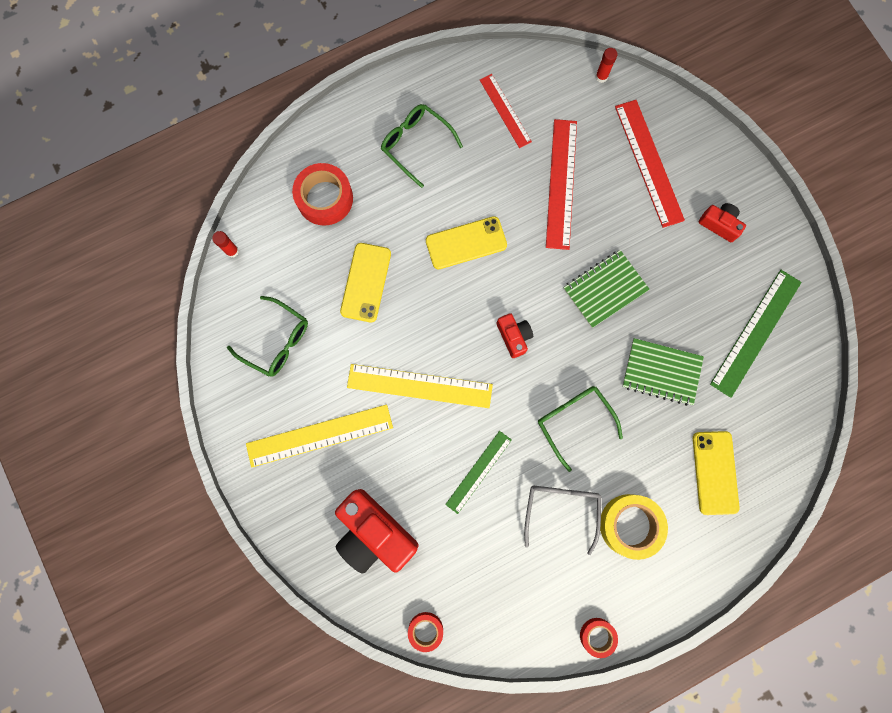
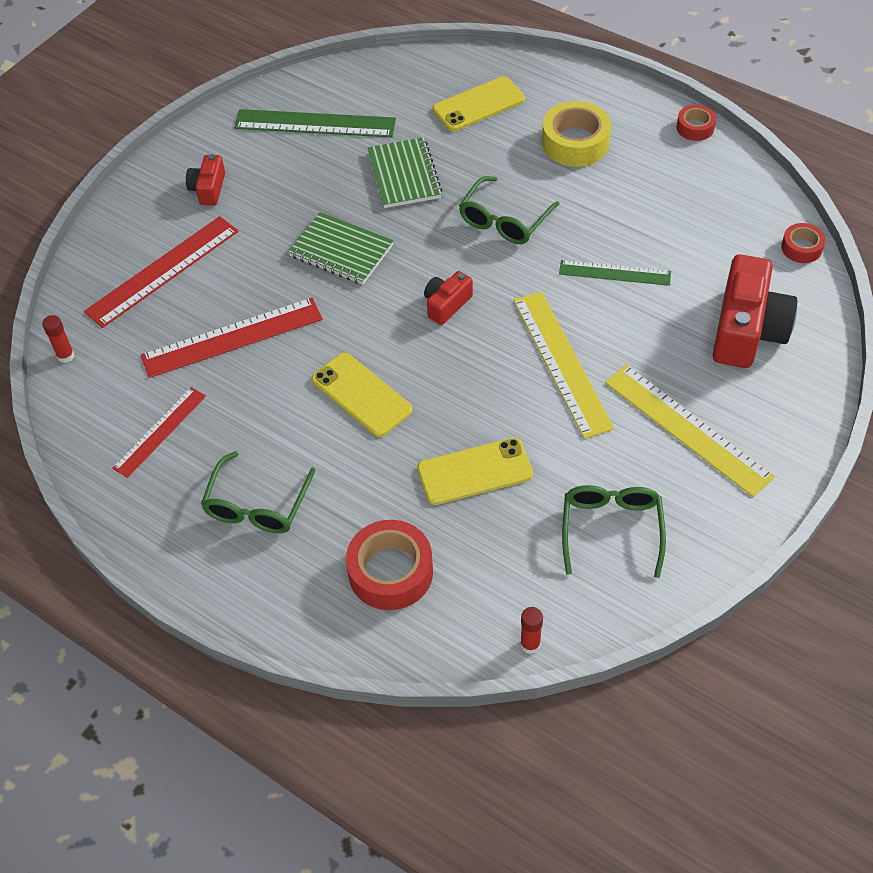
camera: 115 degrees left, 25 degrees down
(561, 509) = (601, 196): grey glasses -> none

